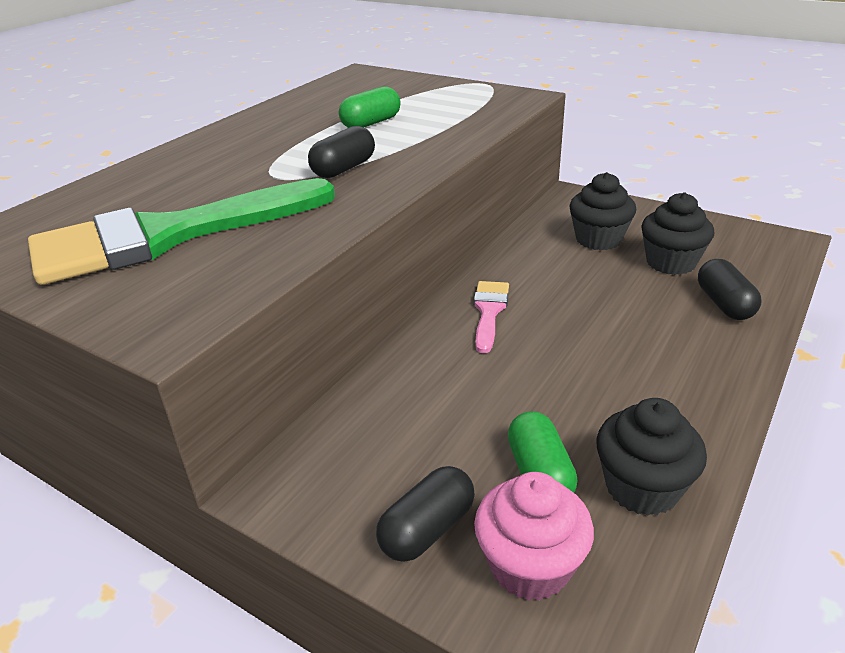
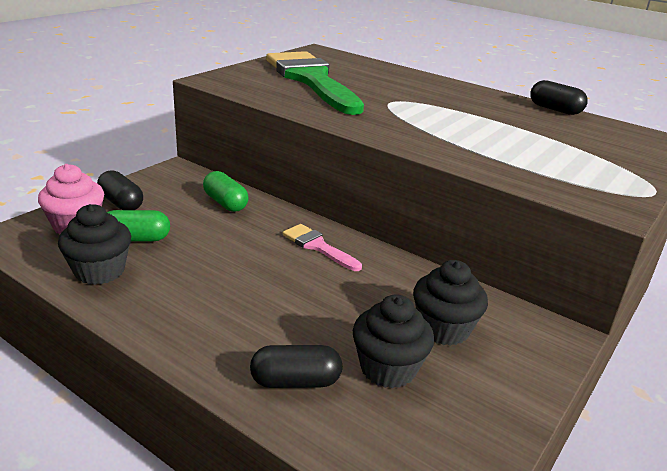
camera: 90 degrees right, 5 degrees down
(344, 169) = (401, 119): black capsule -> black capsule (555, 109)
(371, 123) = (505, 134): green capsule -> green capsule (225, 203)
(489, 311) = (318, 246): pink brush -> pink brush turned 150 degrees counterclockwise

